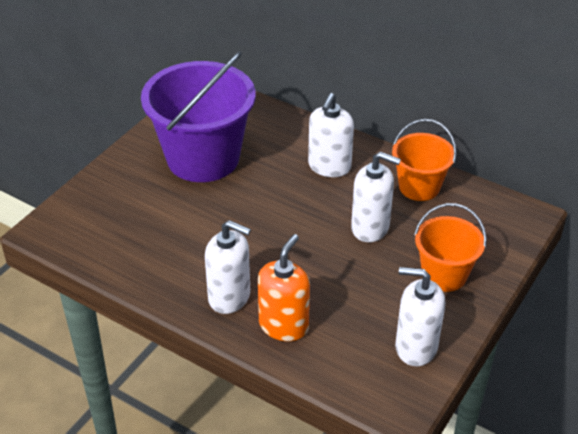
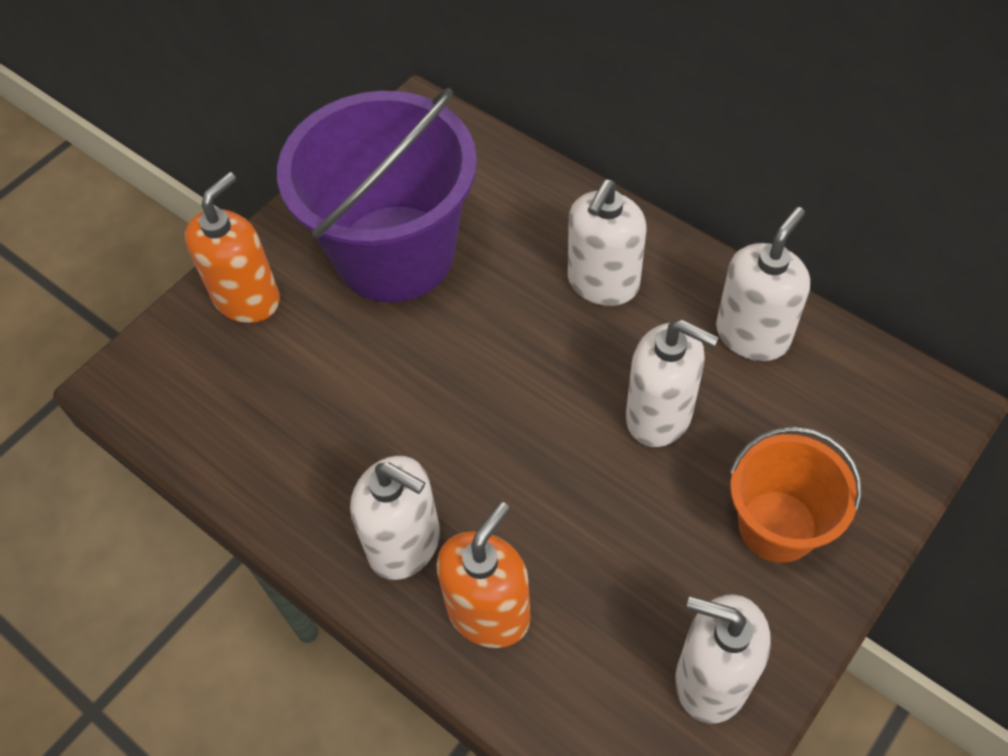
camera: 10 degrees right, 15 degrees up
(115, 184) = (247, 299): none -> orange soap dispenser
(419, 187) = (752, 335): orange bucket -> white soap dispenser

